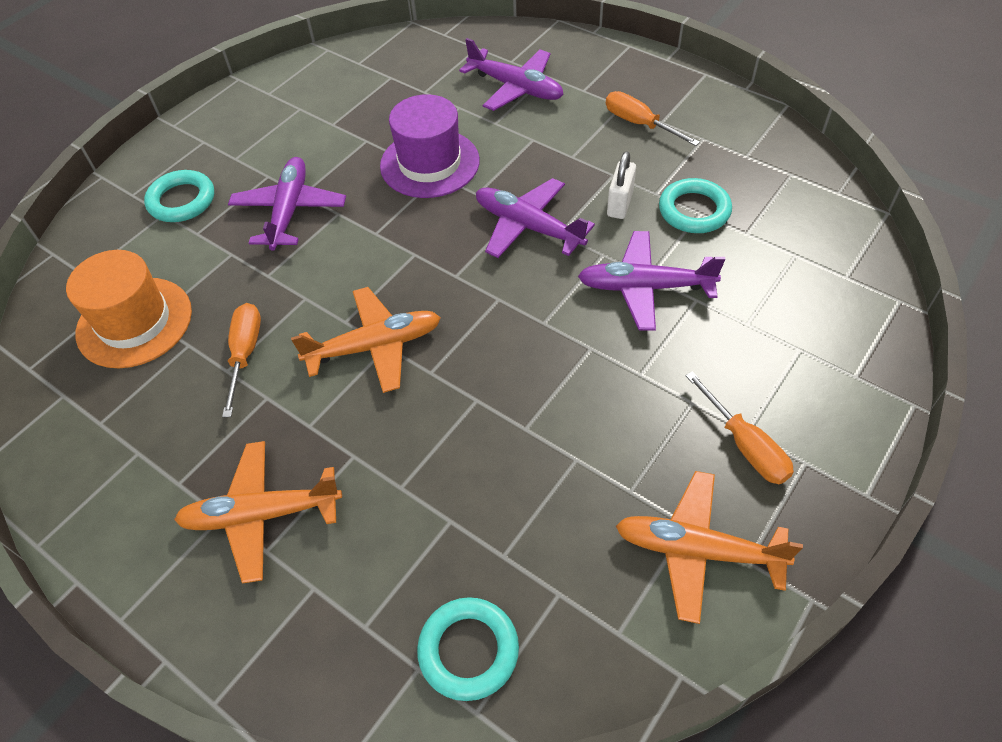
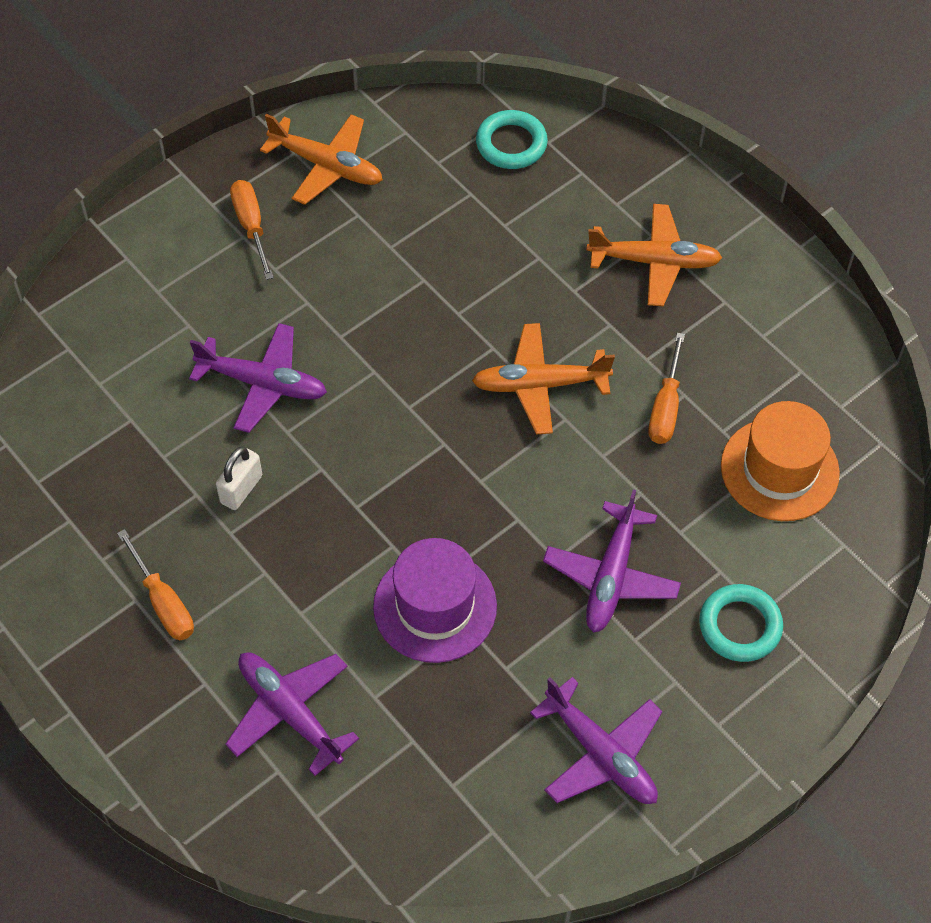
camera: 170 degrees left, 5 degrees up
(528, 226) = (350, 485): purple plane -> purple plane (600, 754)
(694, 210) = (168, 460): turquoise ring -> none

